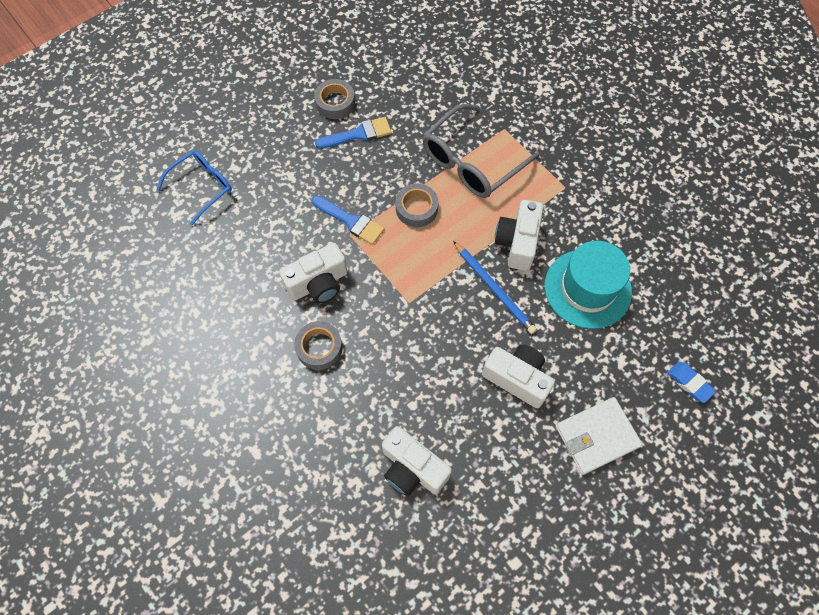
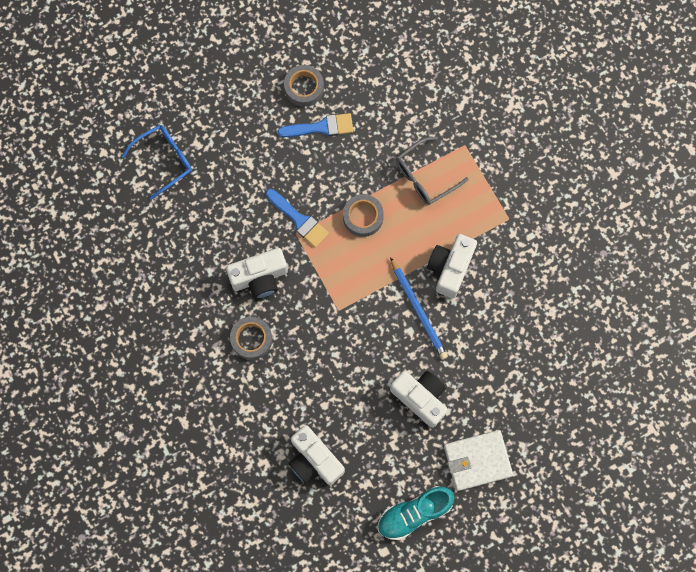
camera: 10 degrees right, 10 degrees up
(471, 162) = (425, 176): grey glasses -> grey glasses, size x0.65
(540, 510) = (414, 513): none -> turquoise shoe
(587, 288) = (504, 325): turquoise hat -> none
(689, 383) = (571, 428): blue eraser -> none

